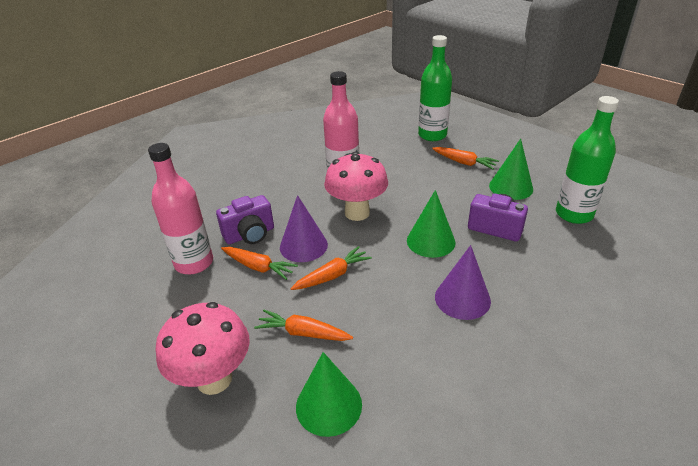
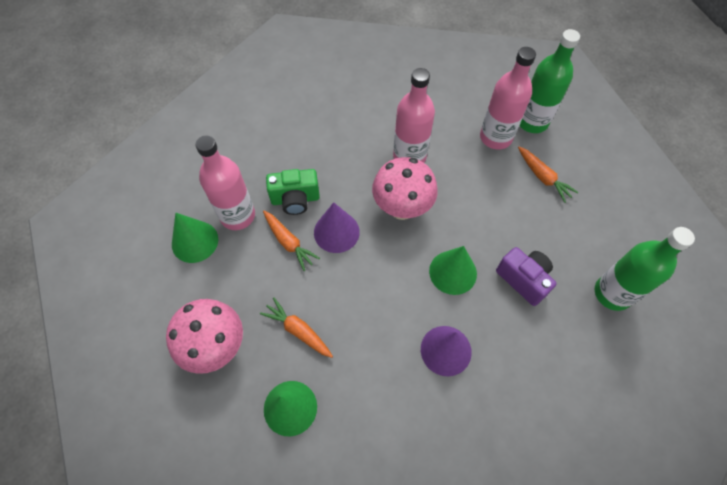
camera: 20 degrees right, 25 degrees up
(250, 235) = (295, 199): purple camera -> green camera
(332, 275) = (346, 278): orange carrot -> none
(409, 150) = (495, 137): none -> pink bottle
(511, 187) = (571, 231): green cone -> green cone (195, 241)

